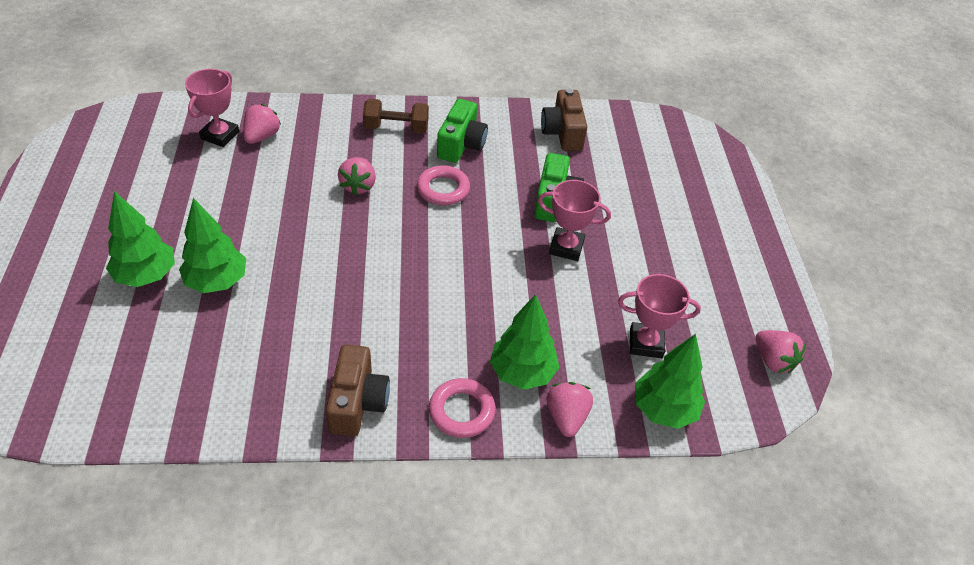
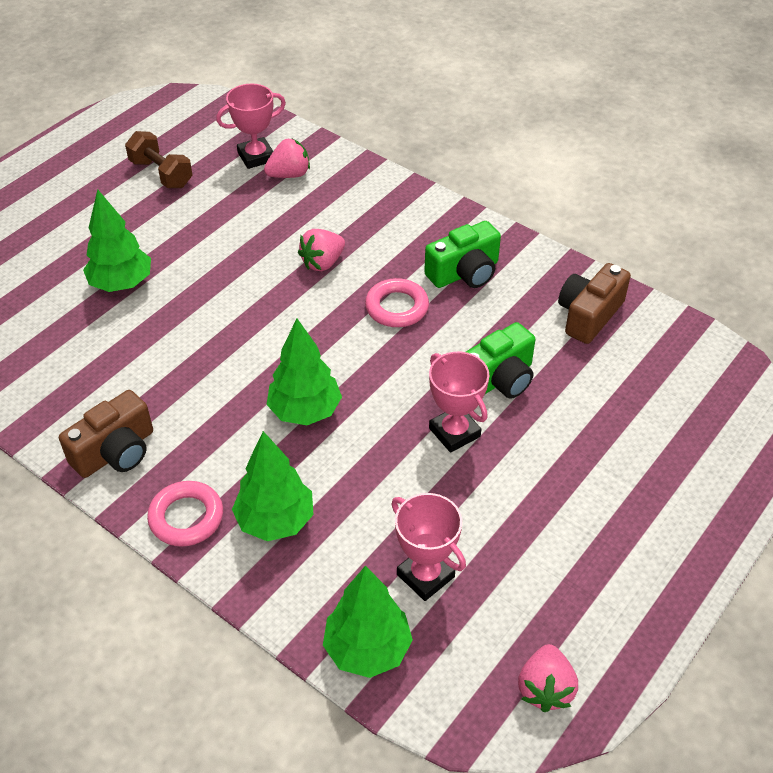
camera: 45 degrees right, 0 degrees up
(146, 276) = (79, 249): green tree -> green tree (305, 411)
(396, 128) = (418, 225): brown dumbbell -> brown dumbbell (161, 174)
(566, 417) = (268, 588): pink strawberry -> none

